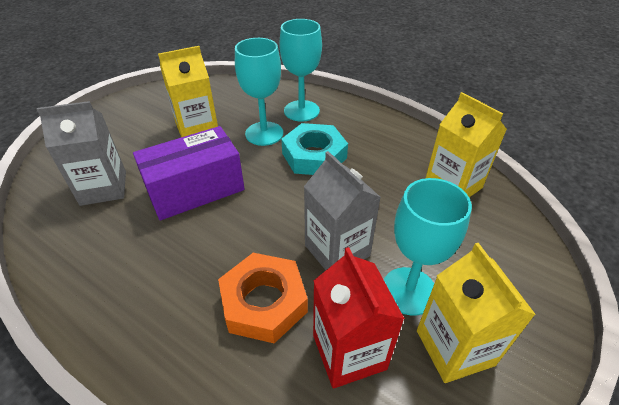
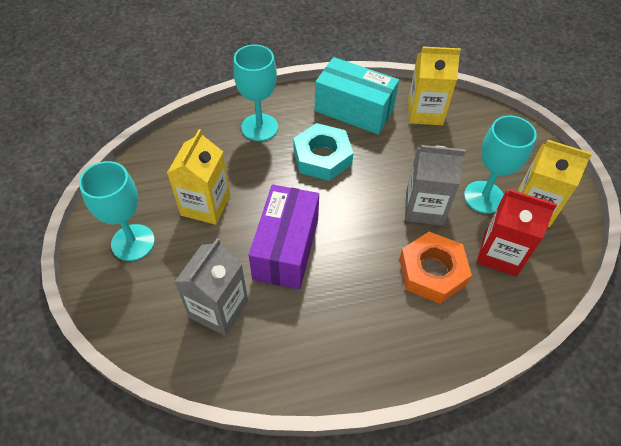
camera: 50 degrees left, 10 degrees up
(264, 133) = (263, 167): turquoise goblet -> turquoise goblet (133, 242)
(389, 144) = (354, 110): none -> turquoise box

